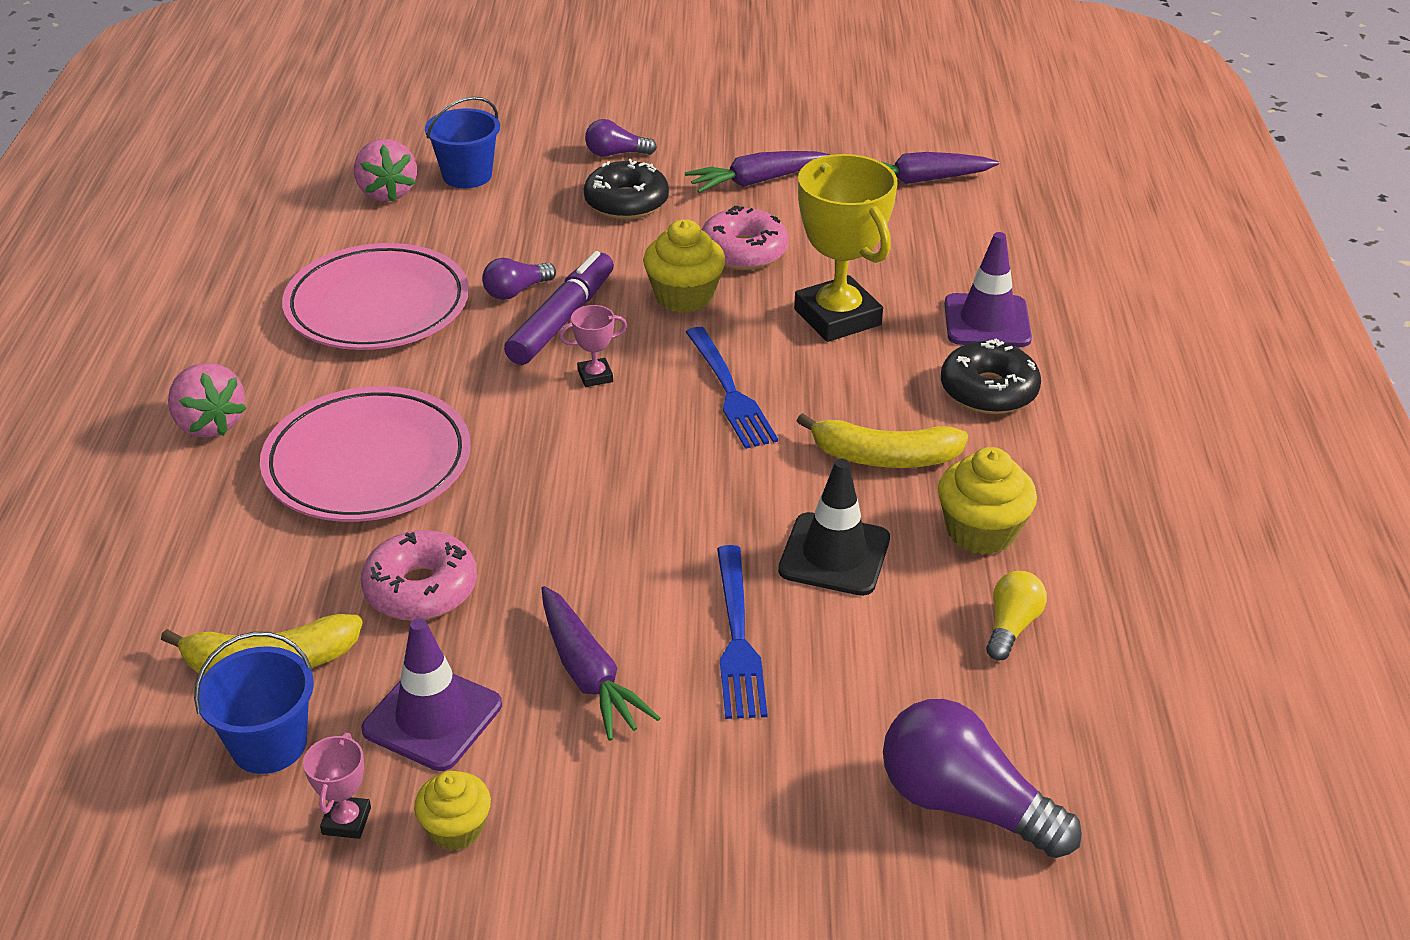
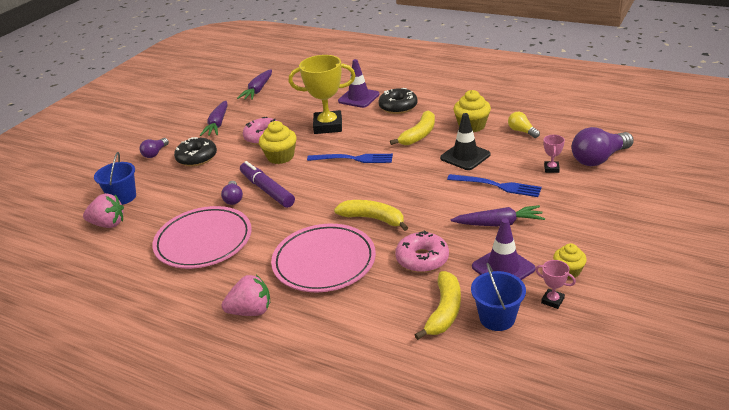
camera: 60 degrees left, 5 degrees down
(527, 483) = (373, 219): none -> yellow banana
(595, 376) = (315, 189): pink trophy -> pink trophy (551, 169)

